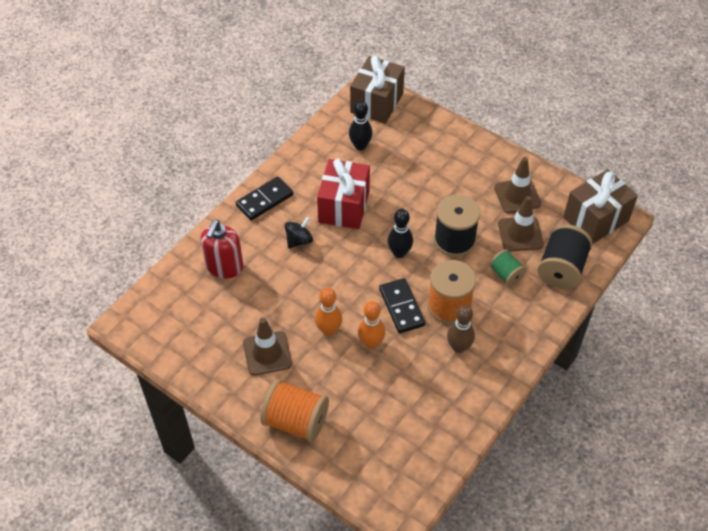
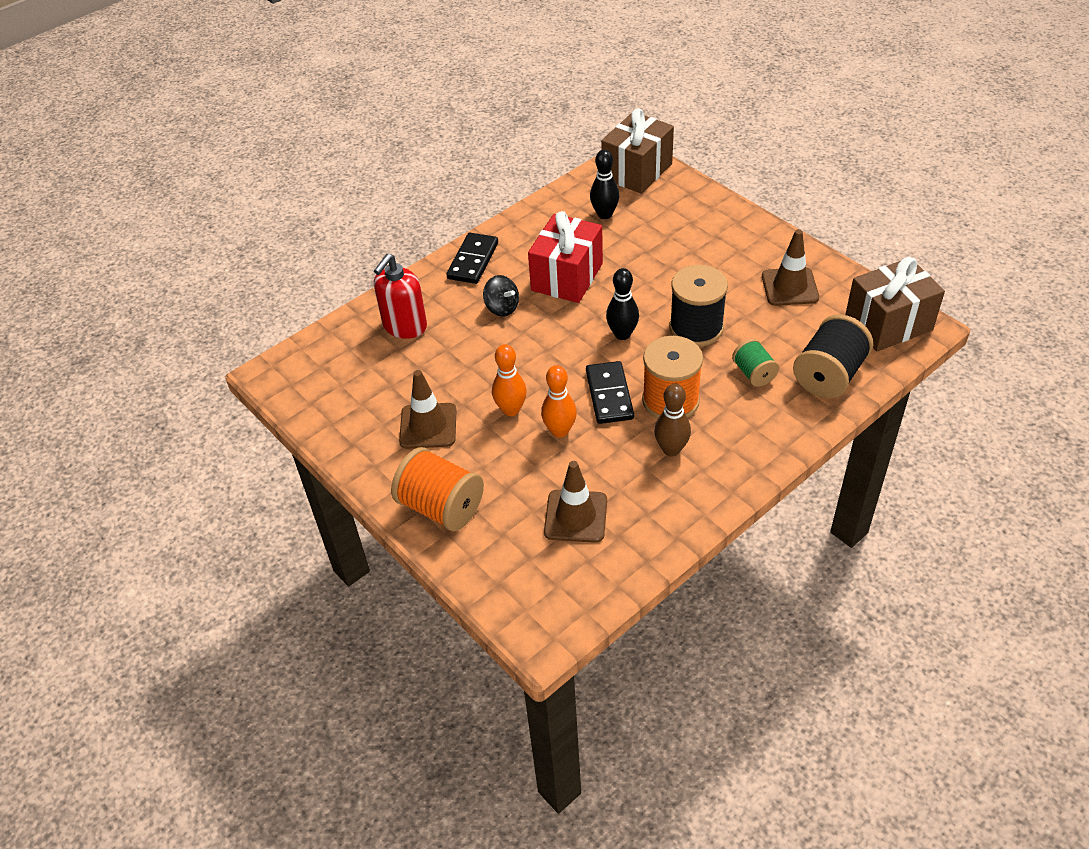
camera: 15 degrees right, 5 degrees down
(264, 200) = (473, 261): black domino -> black domino turned 45 degrees counterclockwise
(299, 240) = (502, 308): black spinning top -> black spinning top turned 75 degrees clockwise
(520, 234) = (783, 330): brown traffic cone -> brown traffic cone (576, 516)

